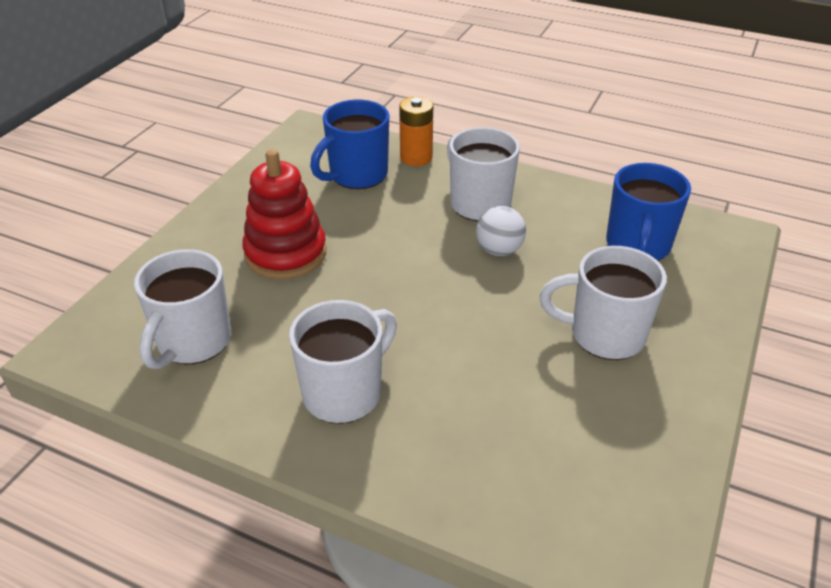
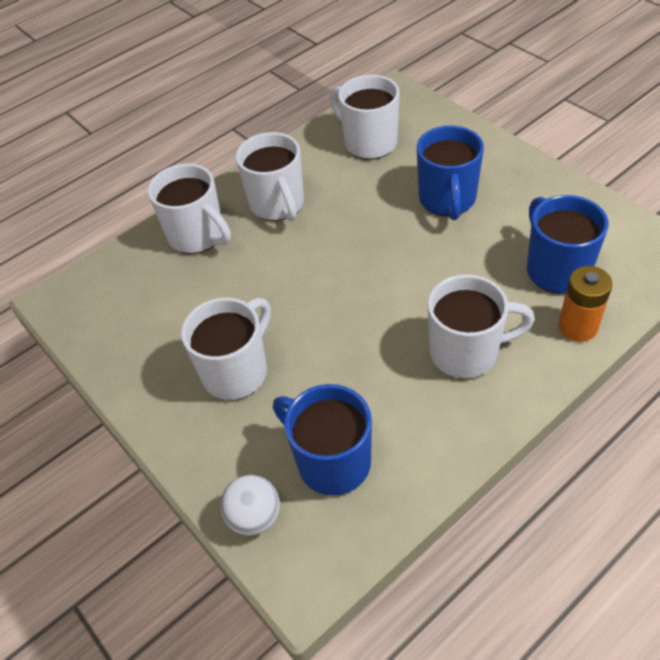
camera: 120 degrees right, 10 degrees up
(285, 253) = (447, 200): red stacking toy -> blue mug
(439, 456) = (198, 236): none -> white mug
(499, 250) = (383, 341): white ball -> white ball (254, 517)

